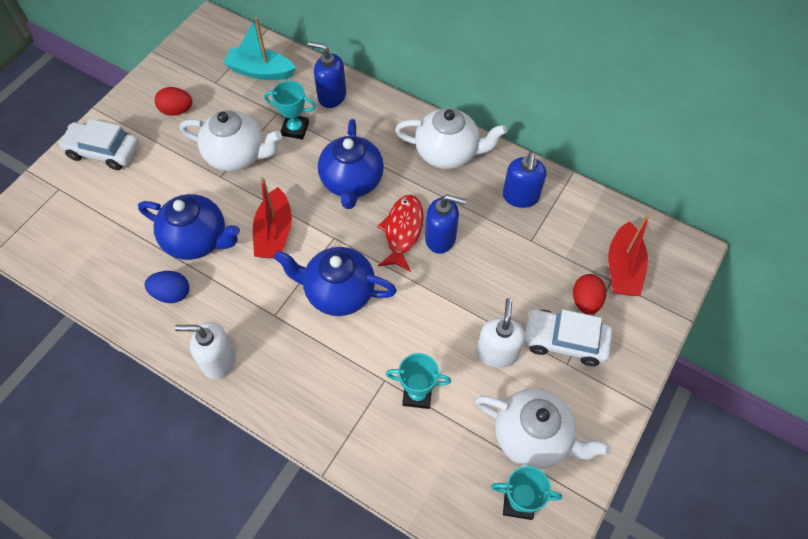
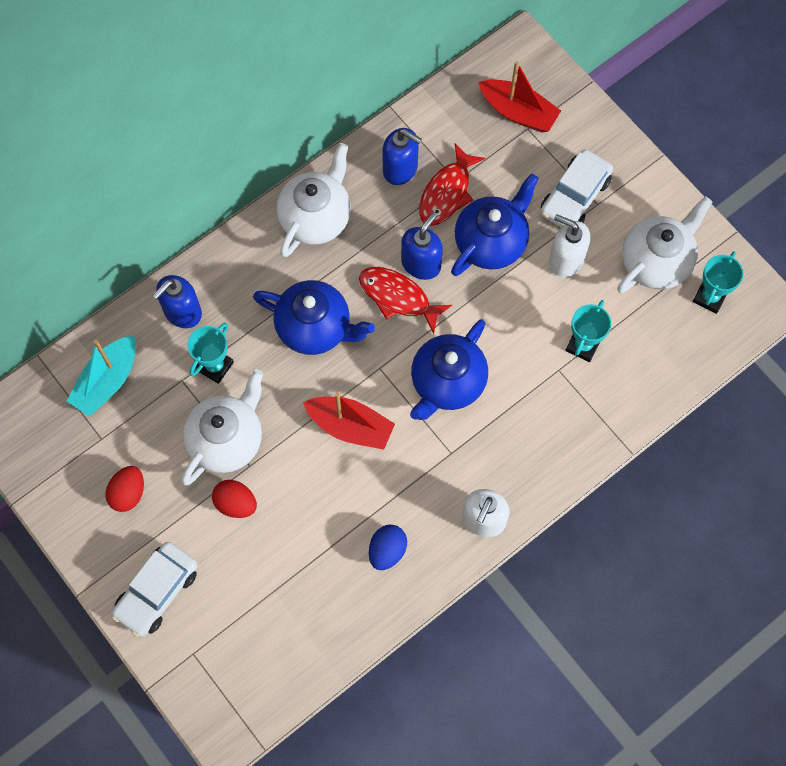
camera: 70 degrees left, 10 degrees up
(197, 240) = (328, 509): blue teapot -> blue teapot (491, 242)
(516, 237) = (447, 192): none -> red fish
(585, 301) = (540, 160): red egg -> red egg (236, 503)

